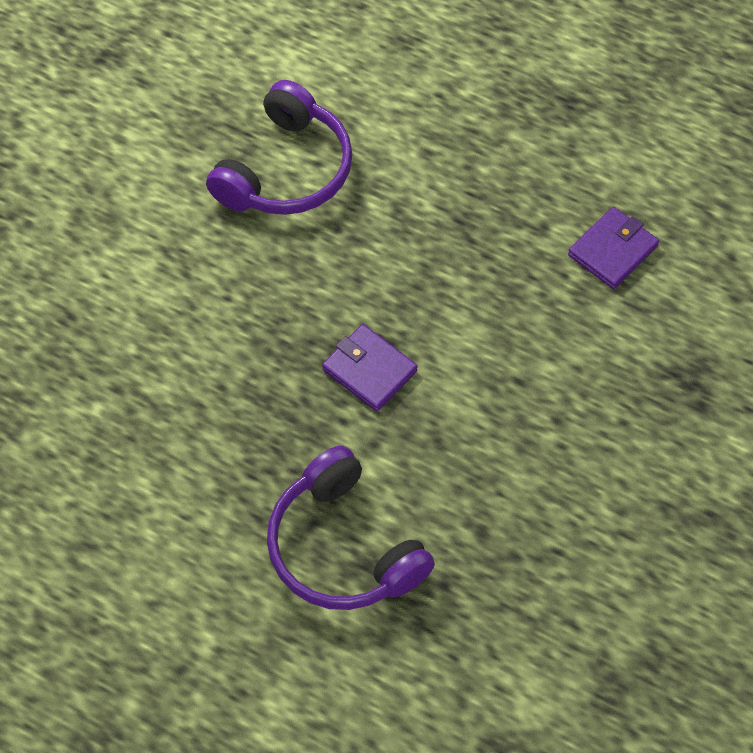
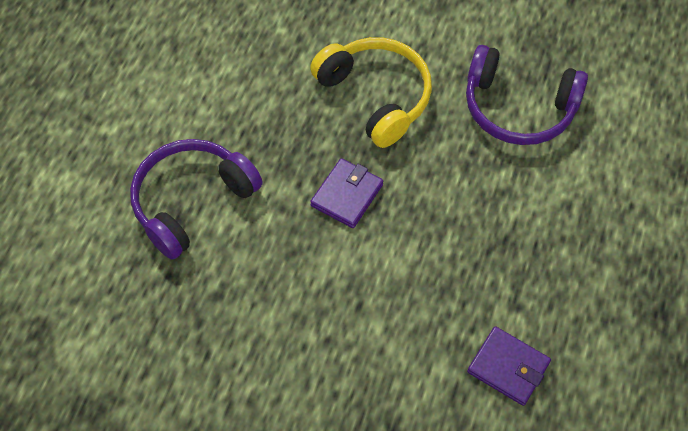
camera: 80 degrees right, 0 degrees up
(232, 315) = (376, 96): none -> yellow headphones

